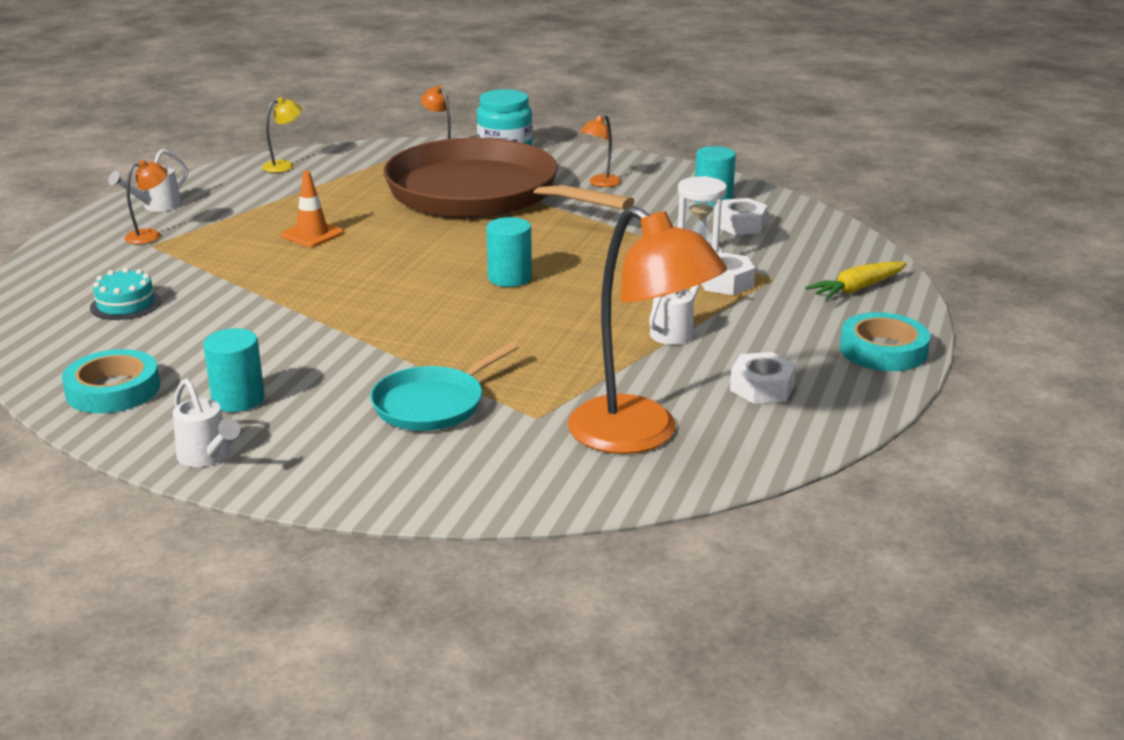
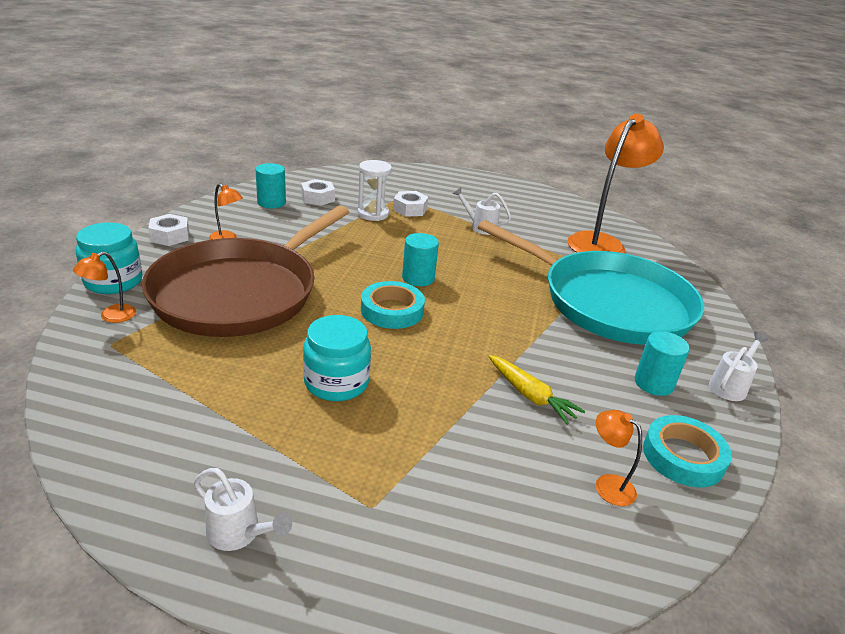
camera: 100 degrees left, 5 degrees up
(125, 304) = (528, 490): turquoise cake -> none
(150, 235) = (342, 515): orange lamp -> orange lamp (607, 484)
(284, 165) = (109, 431): yellow lamp -> none
(312, 234) = (336, 382): orange traffic cone -> turquoise jar
(433, 404) = (609, 303): turquoise pan -> turquoise pan, size x2.14
(762, 388) = (535, 211): white nut -> white nut (170, 236)
(857, 289) = (411, 178): yellow carrot -> yellow carrot (530, 396)
(883, 350) = (481, 181): turquoise tape -> turquoise tape (392, 310)

